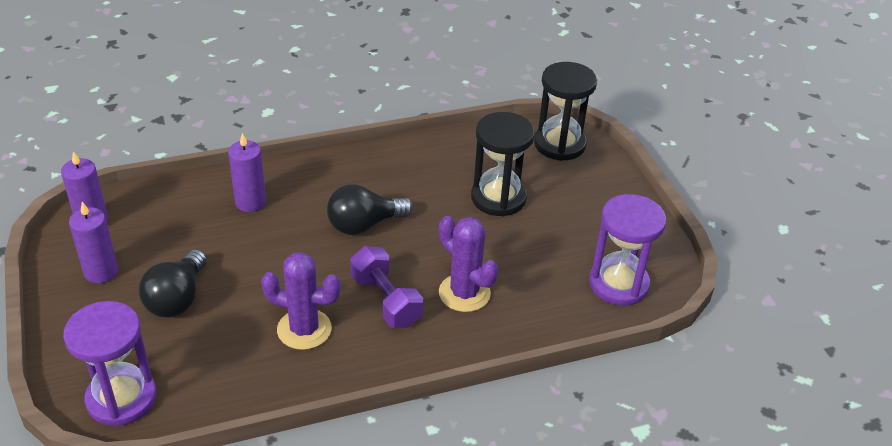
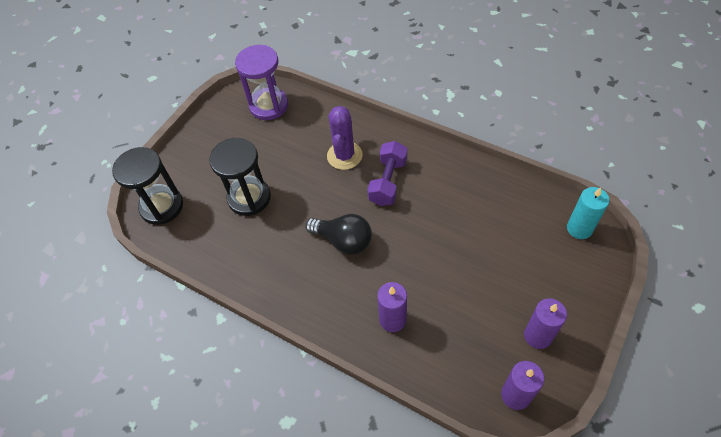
camera: 125 degrees left, 15 degrees up
(121, 398) = (579, 228): purple hourglass -> turquoise candle
(177, 298) = (502, 273): black light bulb -> none
(304, 329) = (447, 197): purple cactus -> none

